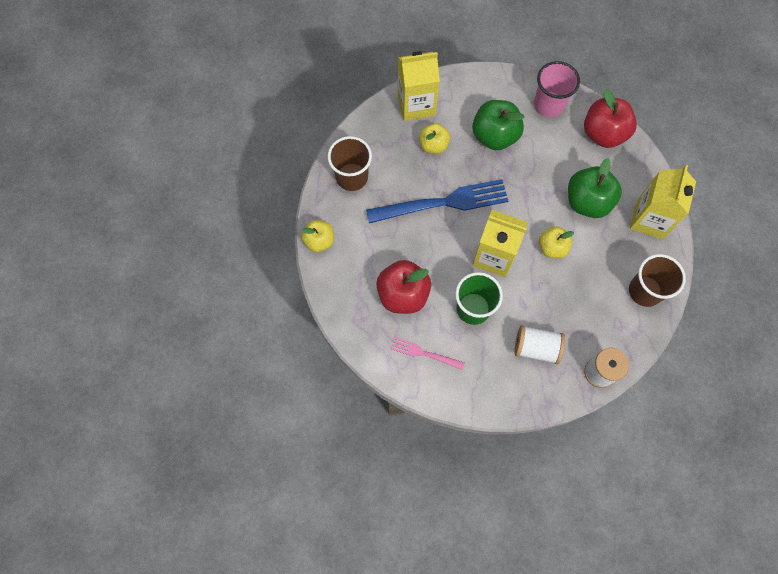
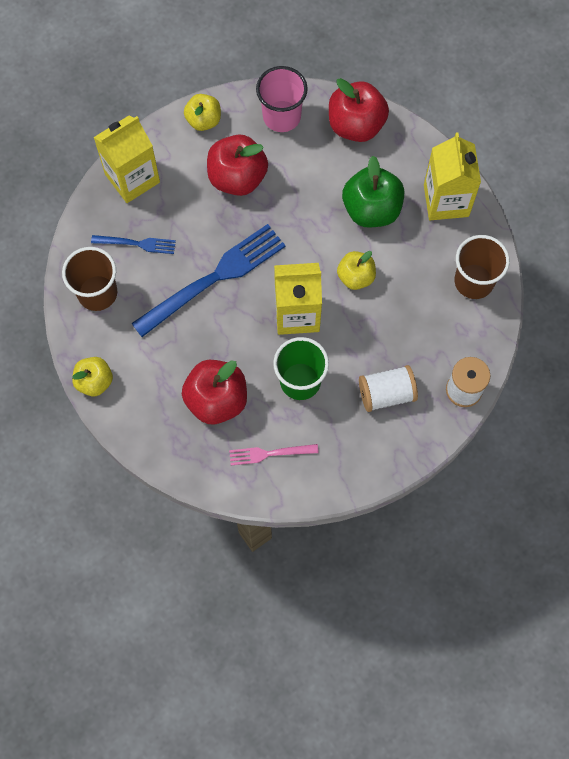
camera: 25 degrees left, 0 degrees up
(398, 153) = (137, 244): none -> blue fork
(433, 145) = (173, 217): yellow apple -> yellow apple (203, 120)
(494, 136) = (237, 177): green apple -> red apple

